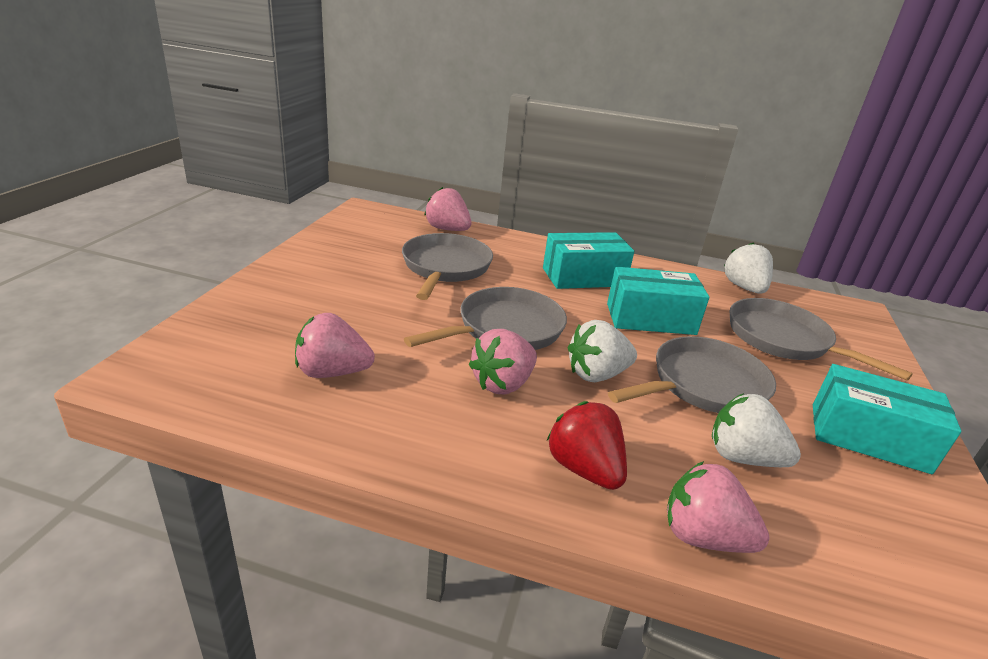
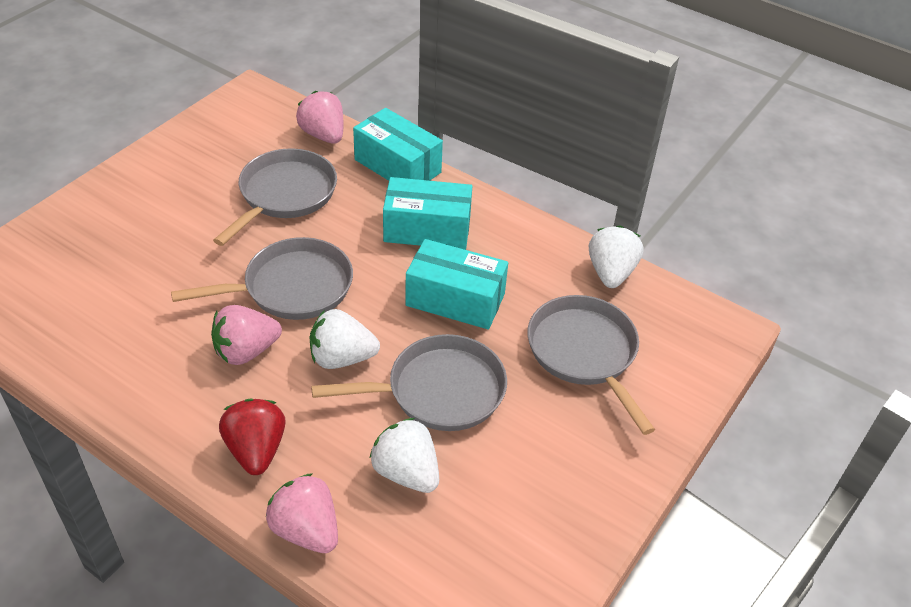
camera: 20 degrees right, 15 degrees up
(332, 372) = (108, 311): pink strawberry -> none
(868, 438) = (554, 482): turquoise box -> turquoise box (397, 166)

